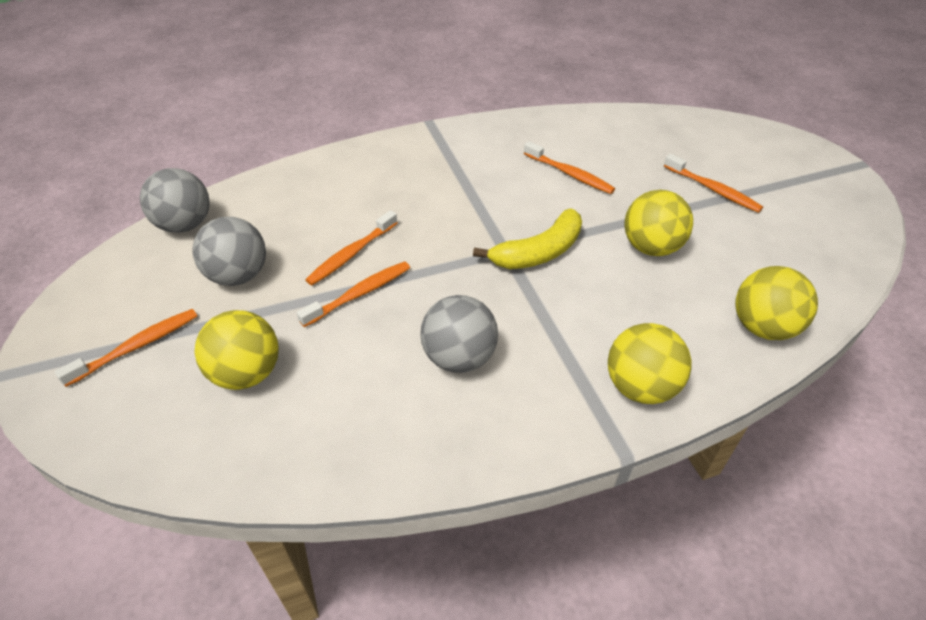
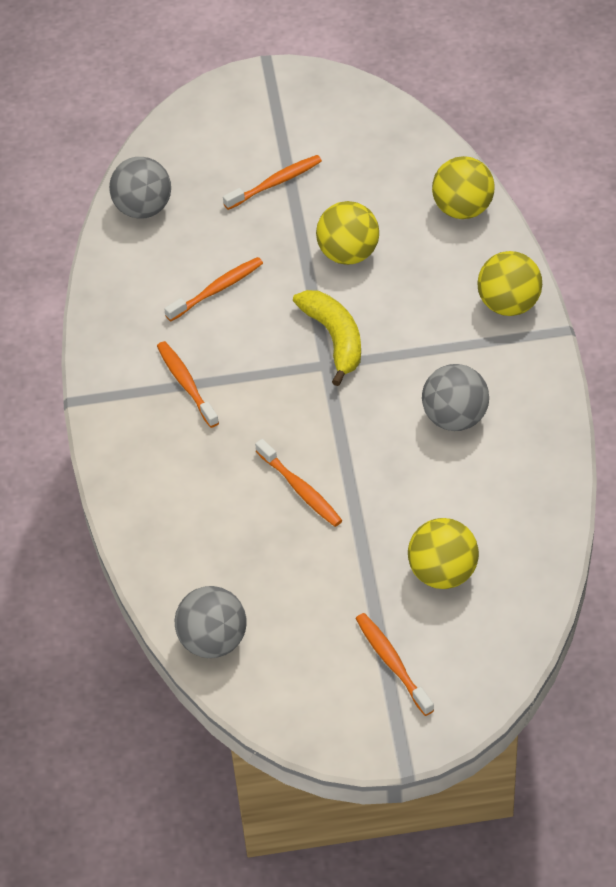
camera: 75 degrees left, 5 degrees up
(238, 275) = (310, 586): grey ball -> grey ball (143, 208)
(359, 294) = (360, 485): orange toothbrush -> orange toothbrush (186, 384)

